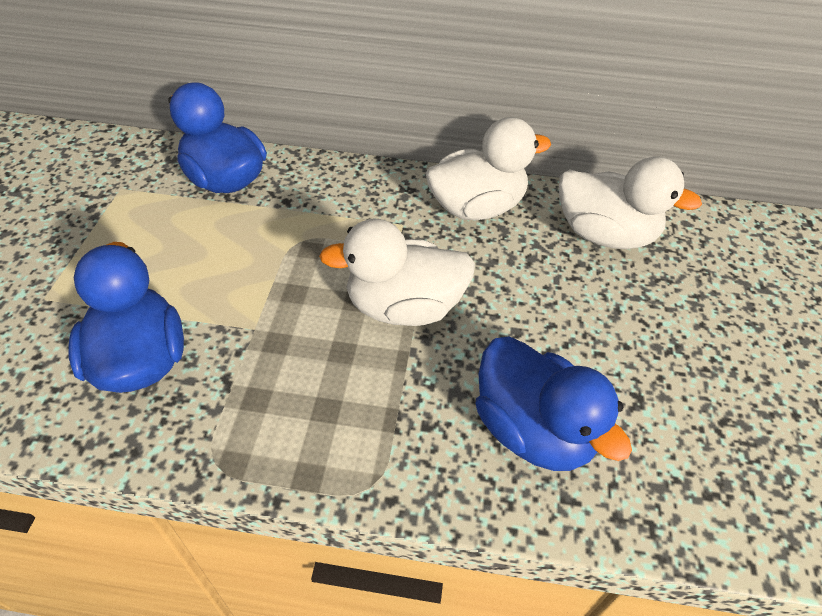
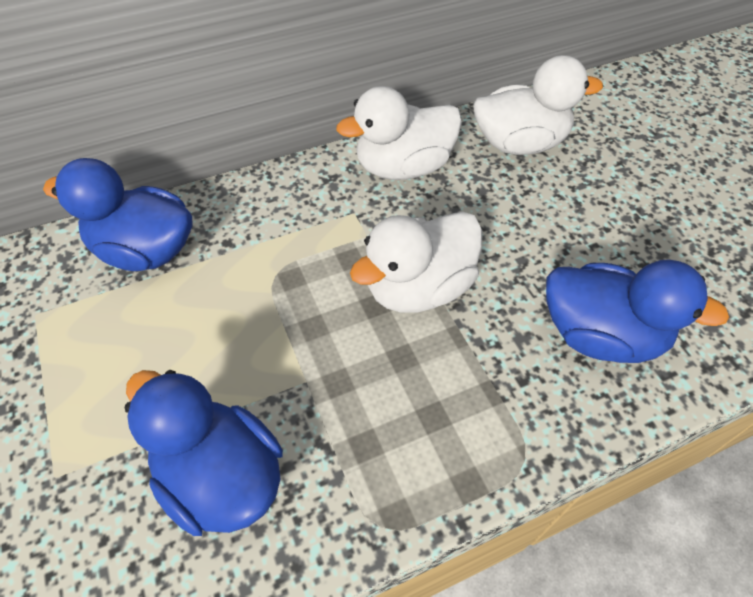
camera: 30 degrees left, 5 degrees up
(476, 207) = (403, 167): white duck -> white duck turned 150 degrees counterclockwise

